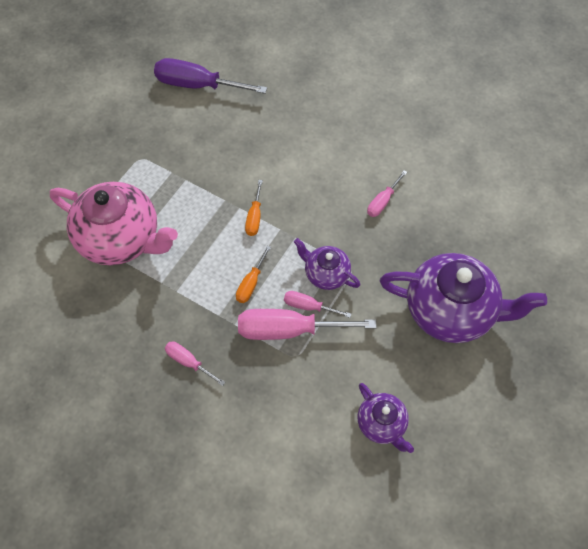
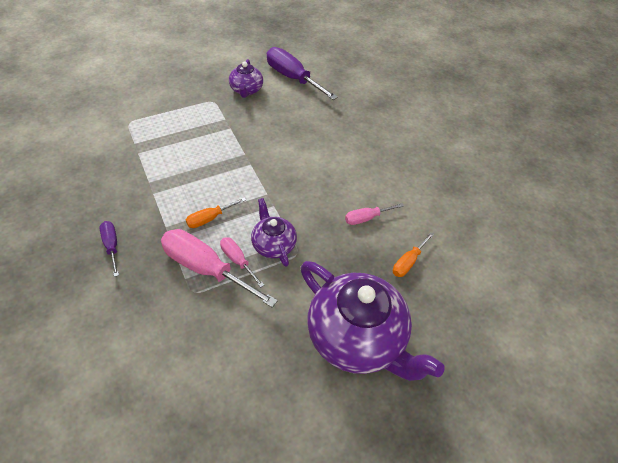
camera: 30 degrees right, 10 degrees down
(121, 238) = (151, 140): pink teapot -> none
(188, 362) = (112, 246): pink screwdriver -> purple screwdriver
(254, 217) = (255, 176): orange screwdriver -> orange screwdriver (408, 262)
(382, 424) = (211, 396): purple teapot -> purple teapot (246, 90)

